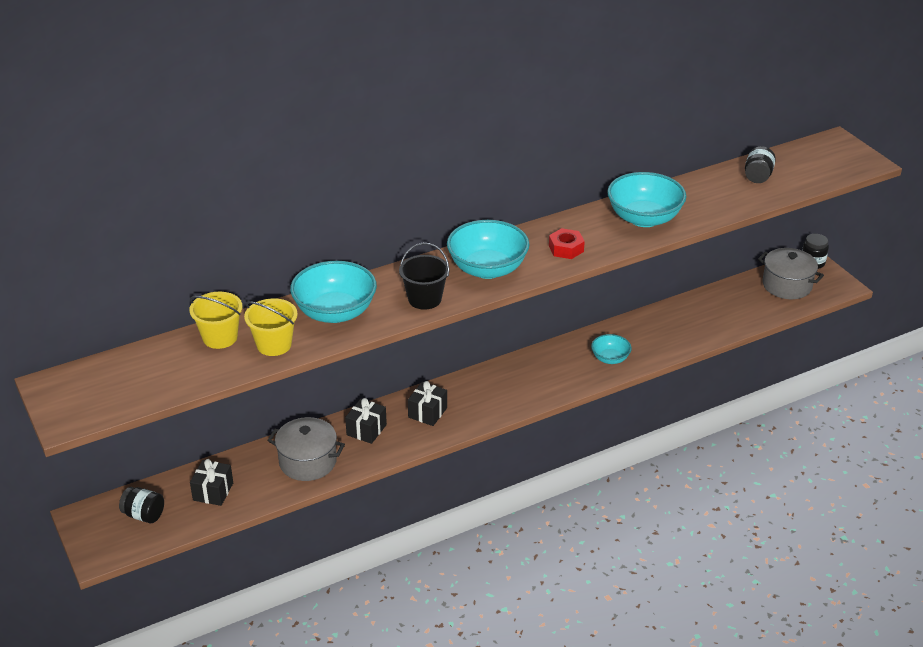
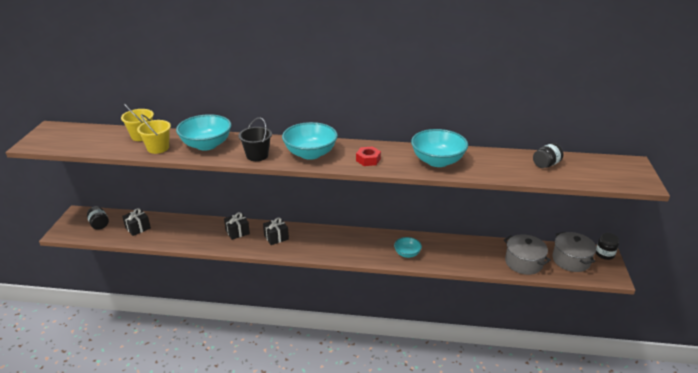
camera: 35 degrees right, 5 degrees down
(308, 461) = (193, 234): grey pot -> grey pot (523, 263)

